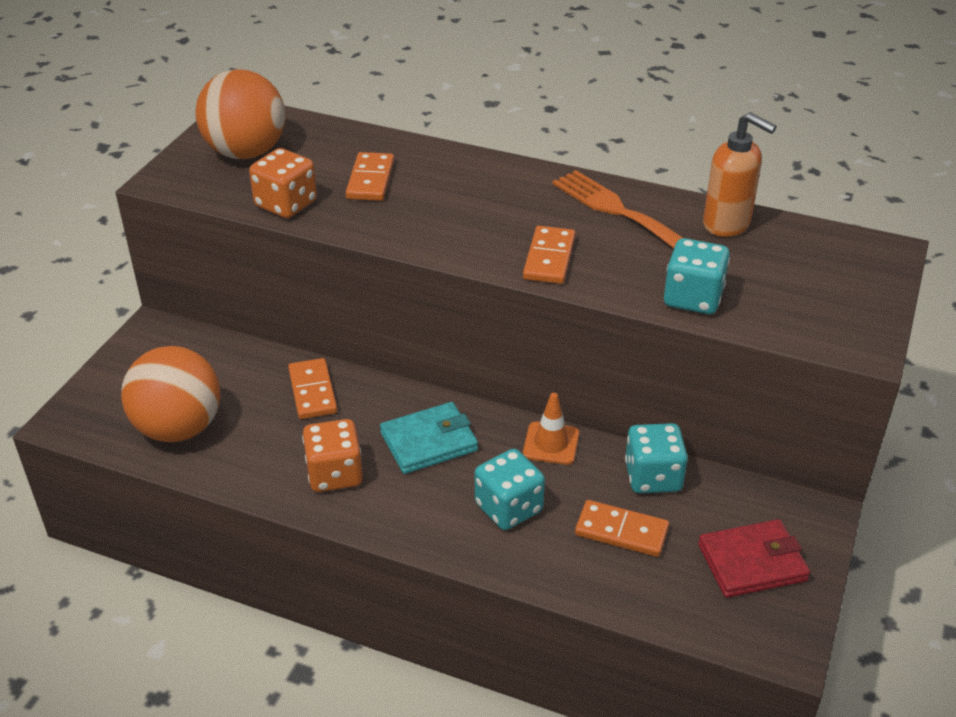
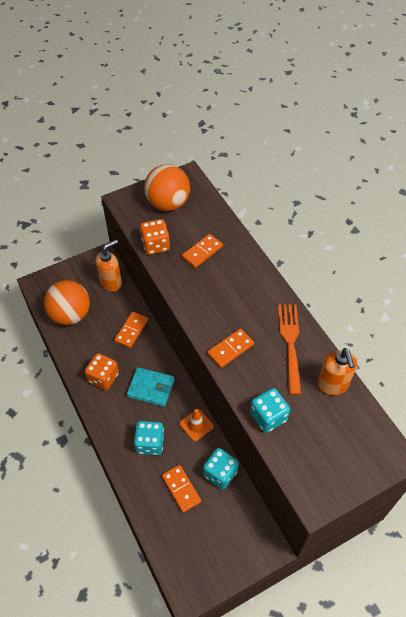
camera: 40 degrees right, 15 degrees up
(206, 351) = (111, 282): none -> orange soap dispenser
(752, 562) = (217, 546): red wallet -> none

